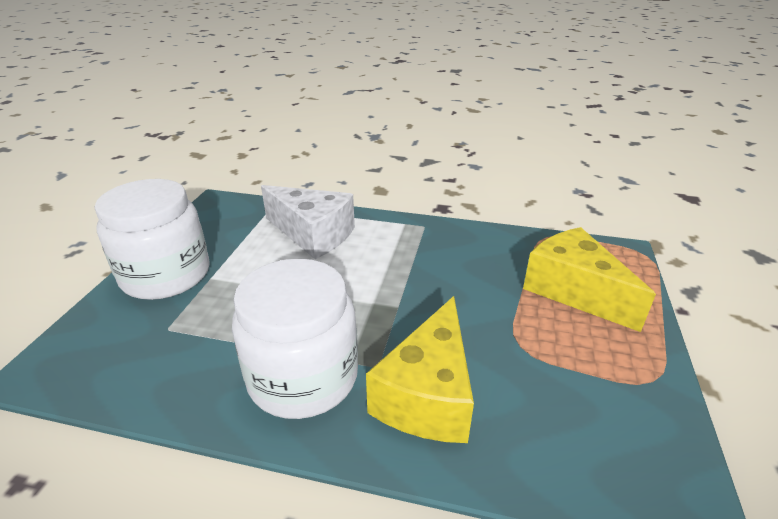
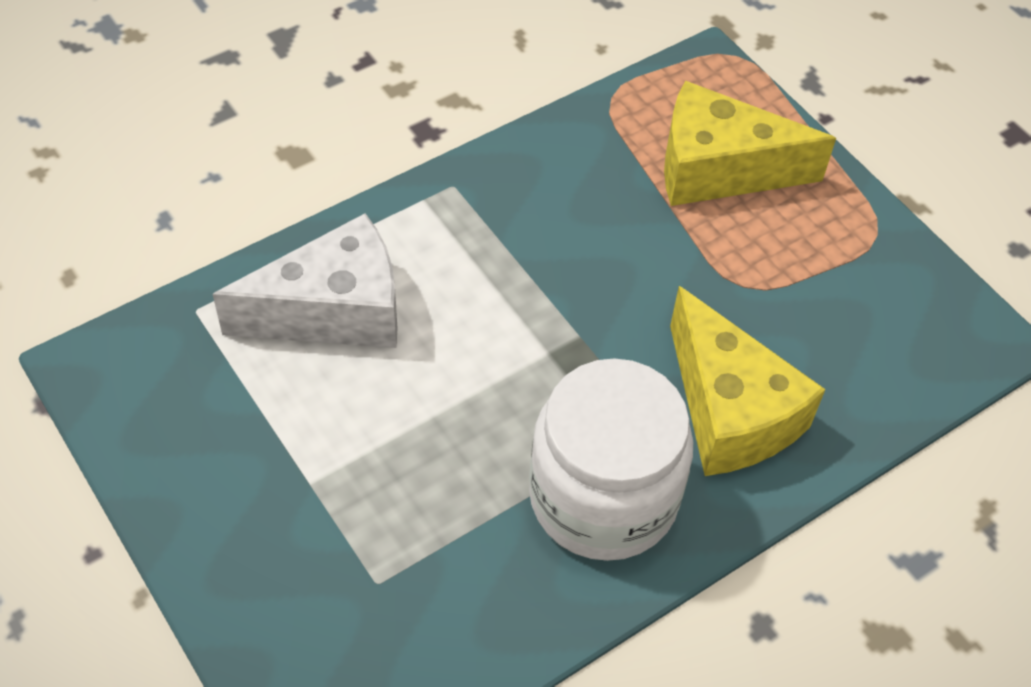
camera: 50 degrees left, 20 degrees up
(166, 275) = (245, 529): white jar -> none

